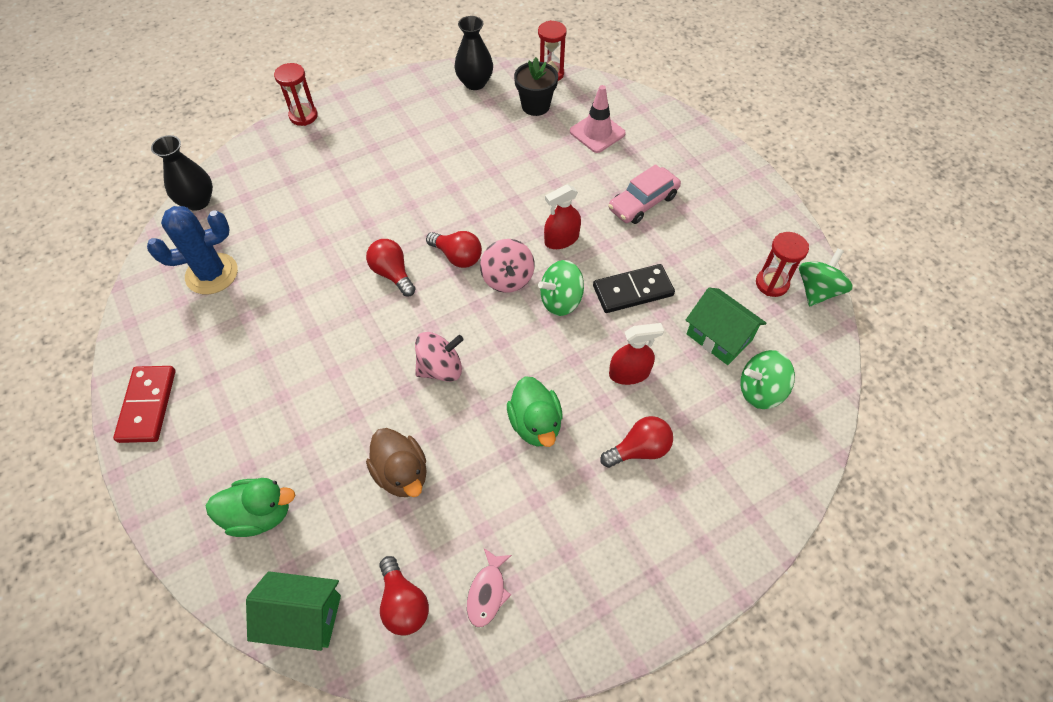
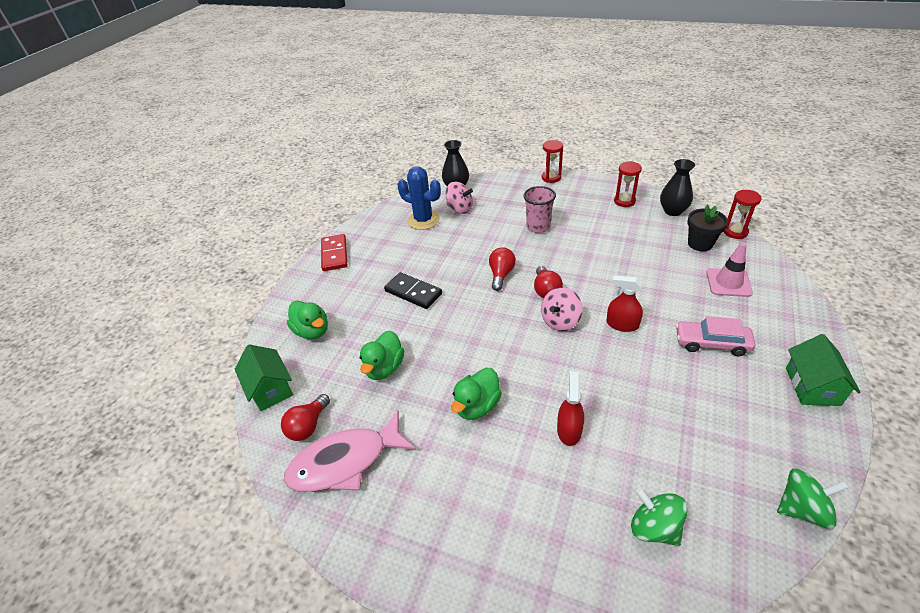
camera: 55 degrees right, 15 degrees down
(148, 405) = (334, 254): red domino -> red domino turned 60 degrees counterclockwise
(363, 189) = (538, 227): none -> pink cup
(402, 473) = (384, 368): brown duck -> green duck
(440, 368) = (466, 336): pink spinning top -> pink spinning top (460, 209)
(487, 592) = (345, 462): pink fish -> pink fish, size x2.18
(561, 300) = (578, 356): green spinning top -> none
(629, 373) = (569, 430): red spray bottle -> red spray bottle turned 120 degrees counterclockwise
(633, 291) = (634, 387): black domino -> black domino (413, 292)
(639, 449) = (518, 477): red light bulb -> none
(719, 337) = (665, 465): green house -> green house (812, 386)
(772, 283) = (760, 470): red hourglass -> red hourglass (624, 201)

